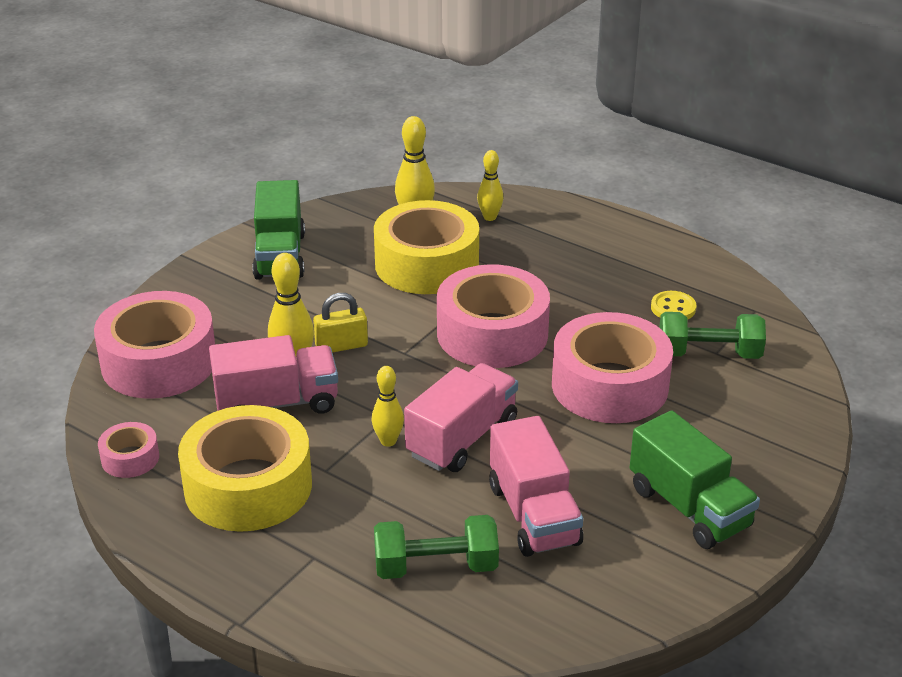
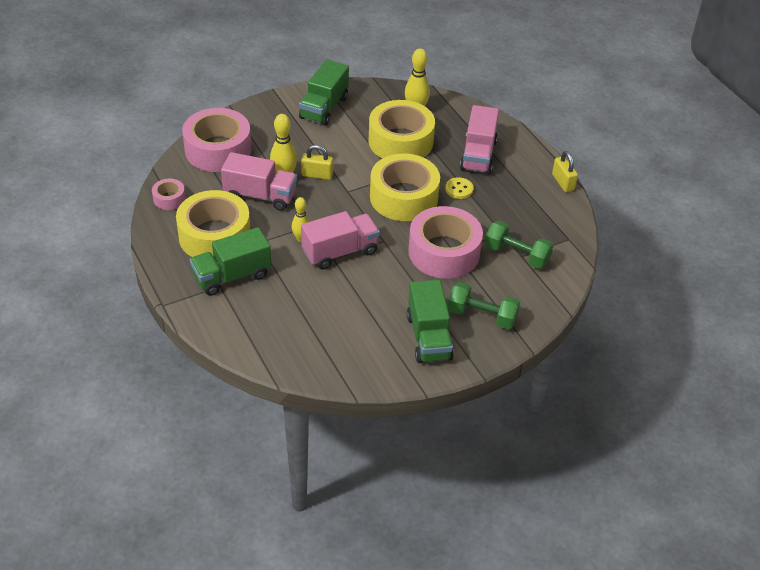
camera: 25 degrees right, 10 degrees up
(322, 535) = (232, 276): none -> green truck
(436, 567) = (274, 315): green dumbbell -> green dumbbell (482, 316)
(490, 217) = (460, 123): yellow bowling pin -> none
(492, 333) = (404, 197): pink tape -> yellow tape
(533, 515) = (344, 308): pink truck -> pink truck (478, 155)
(673, 308) = (520, 219): yellow button -> yellow button (459, 189)
(685, 245) = (563, 182): none -> yellow padlock

